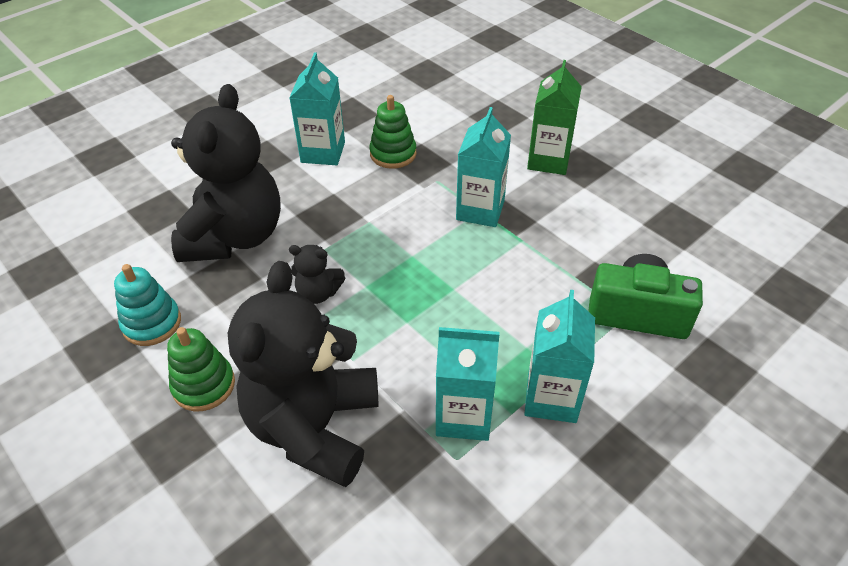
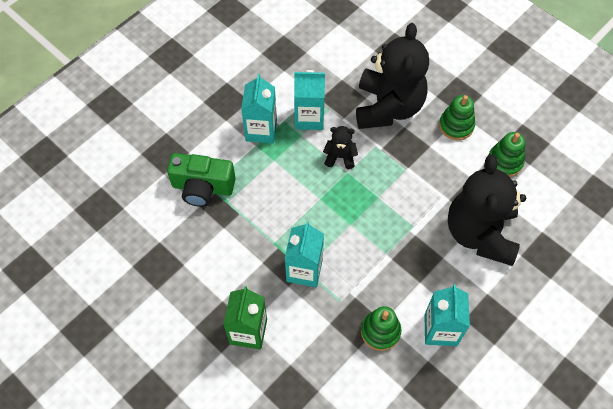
camera: 175 degrees right, 15 degrees up
(152, 323) = (504, 162): turquoise stacking toy -> green stacking toy
(318, 293) = (407, 190): black teddy bear -> black teddy bear (340, 157)

